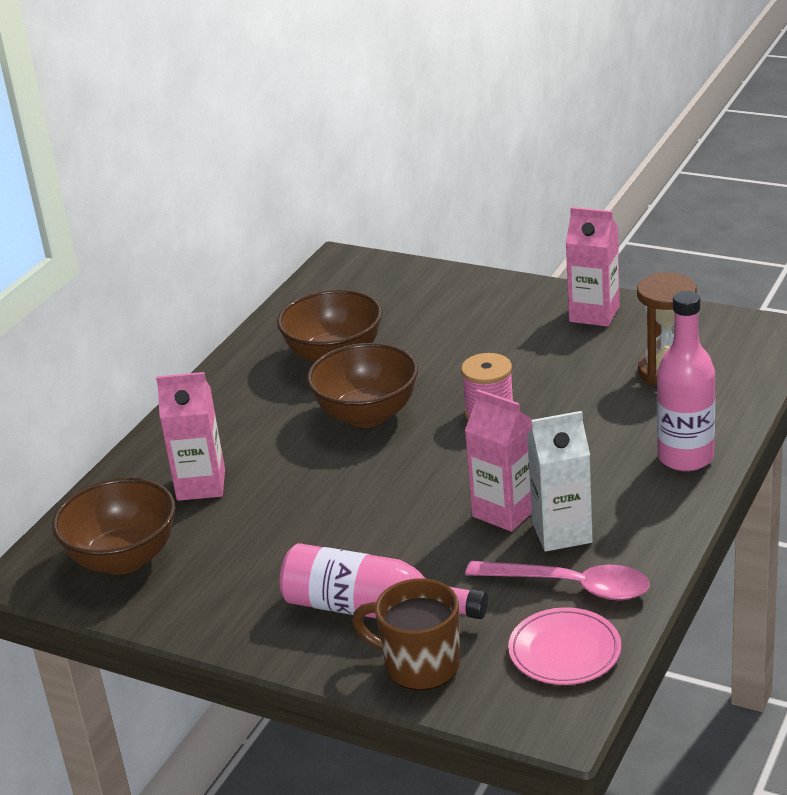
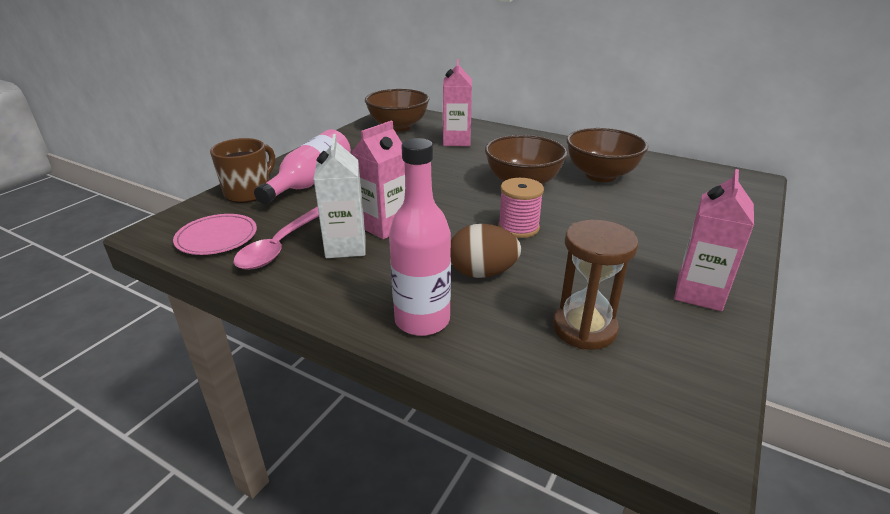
camera: 90 degrees right, 0 degrees up
(592, 430) = (482, 273): none -> brown egg

